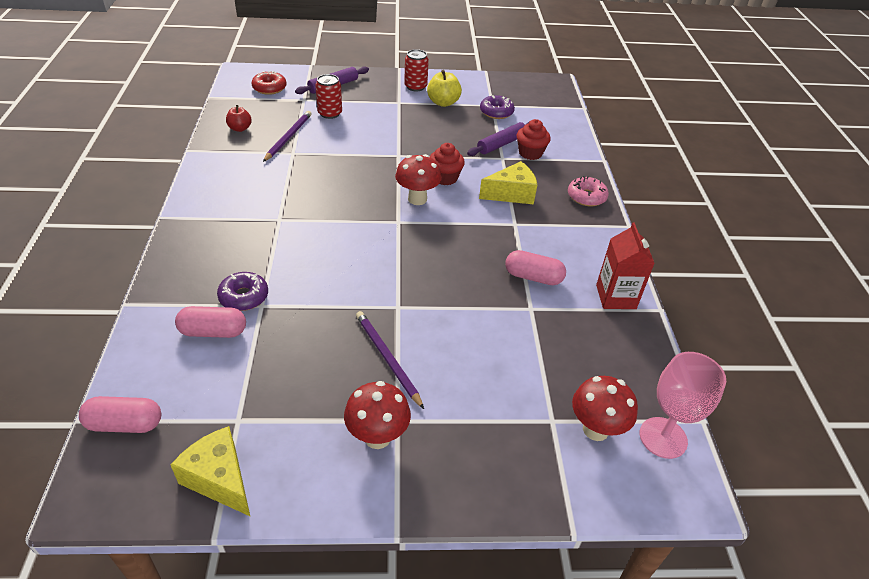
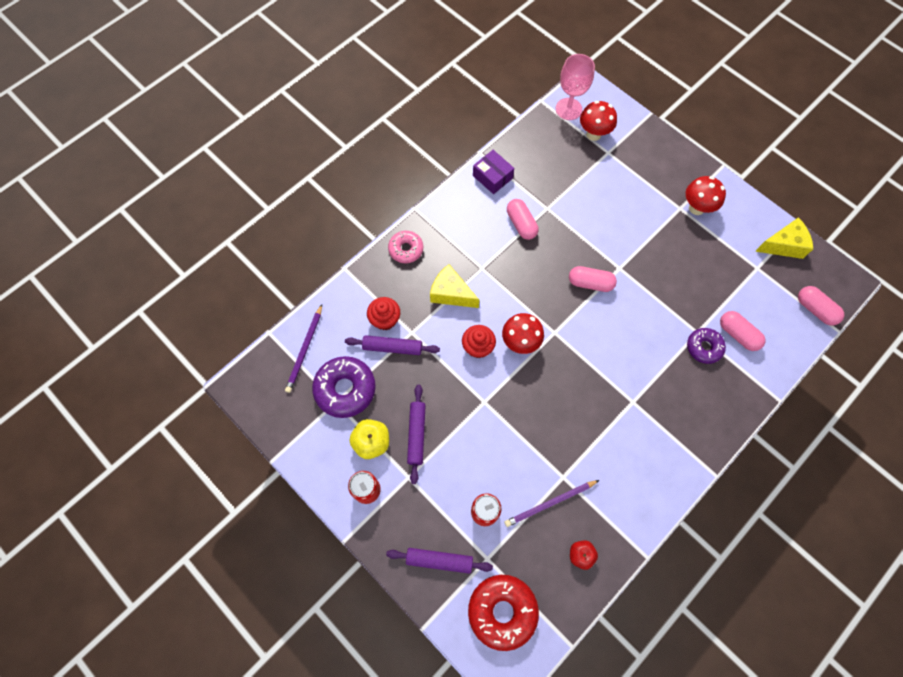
camera: 130 degrees left, 25 degrees up
(219, 479) = (783, 245): yellow cheese -> yellow cheese turned 105 degrees counterclockwise
(269, 88) = (502, 611): red donut -> red donut, size x1.63
(387, 358) = (655, 242): purple pencil -> purple pencil (305, 350)
(411, 275) = (590, 283): none -> pink capsule
(421, 119) = (416, 434): none -> purple rolling pin
(496, 112) = (345, 389): purple donut -> purple donut, size x1.63
(616, 297) = (492, 177): red carton -> purple box

